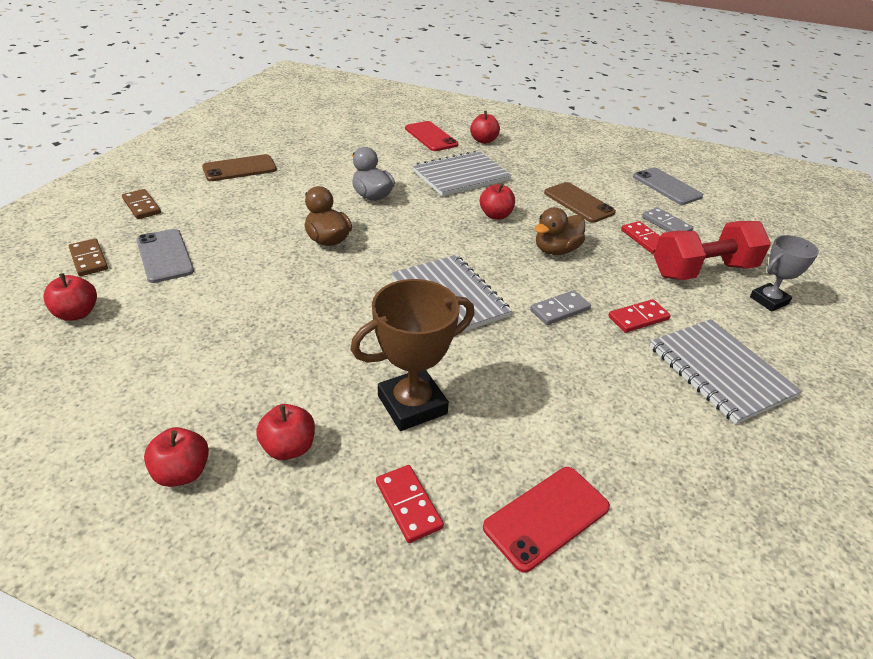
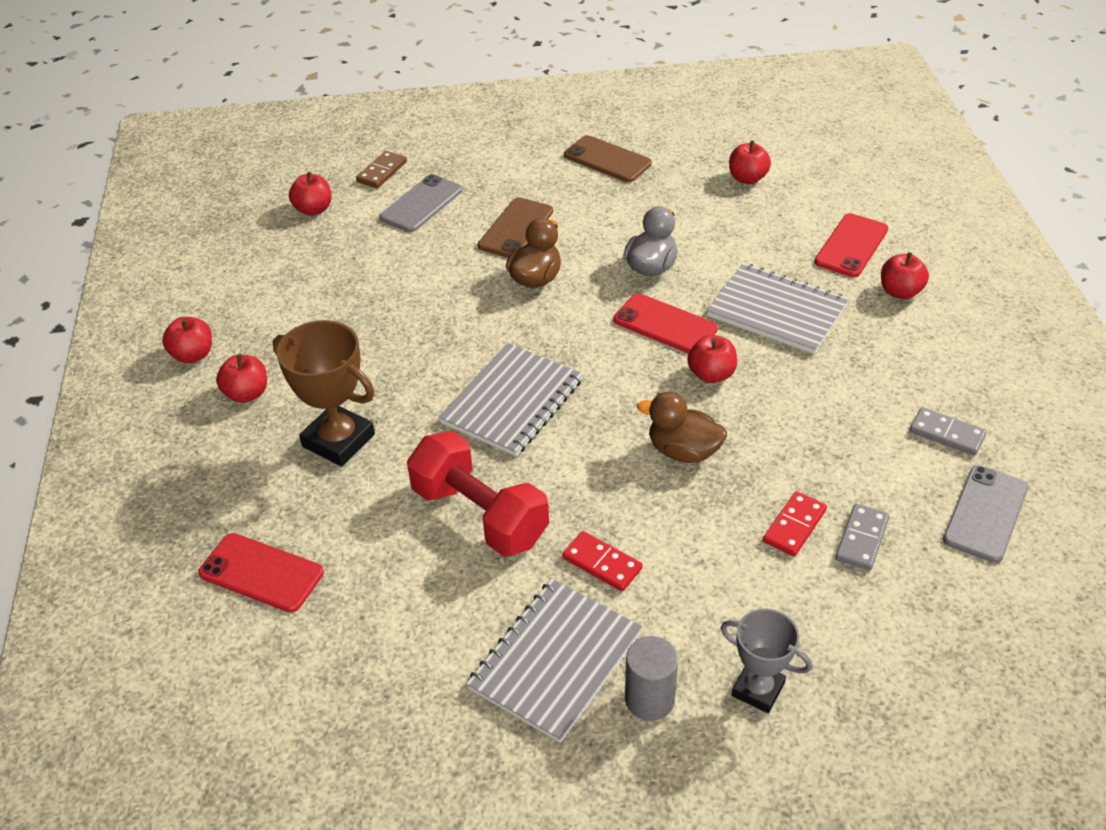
camera: 65 degrees right, 5 degrees up
(141, 206) = (481, 148): brown domino -> none
(331, 138) = (747, 178): none -> red apple
(408, 505) = (228, 484): red domino -> none
(433, 212) = (665, 324): none -> red phone
(559, 310) = (562, 492): grey domino -> grey domino (947, 434)
(578, 203) = (826, 435): brown phone -> brown phone (516, 229)
(703, 270) = (770, 604): red dumbbell -> red dumbbell (480, 515)
(766, 343) = (649, 699): none -> grey cylinder

